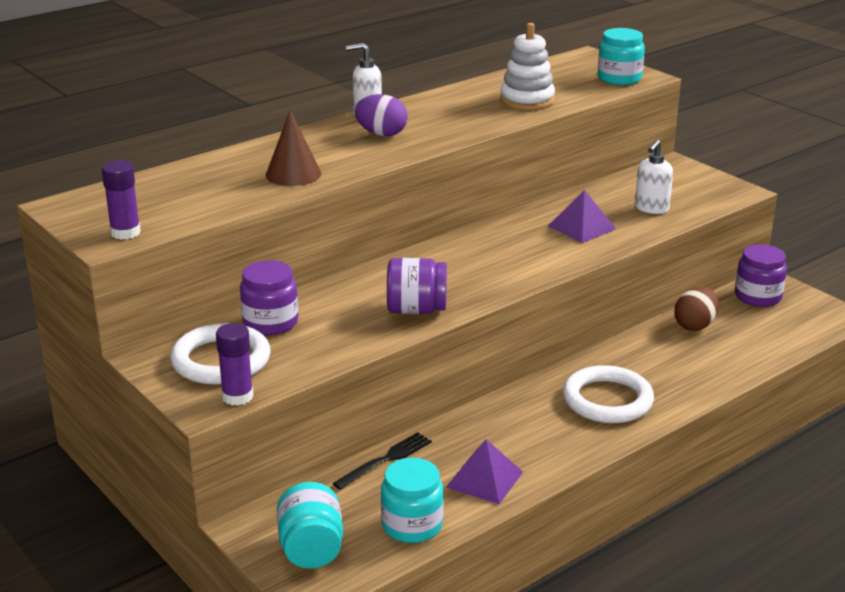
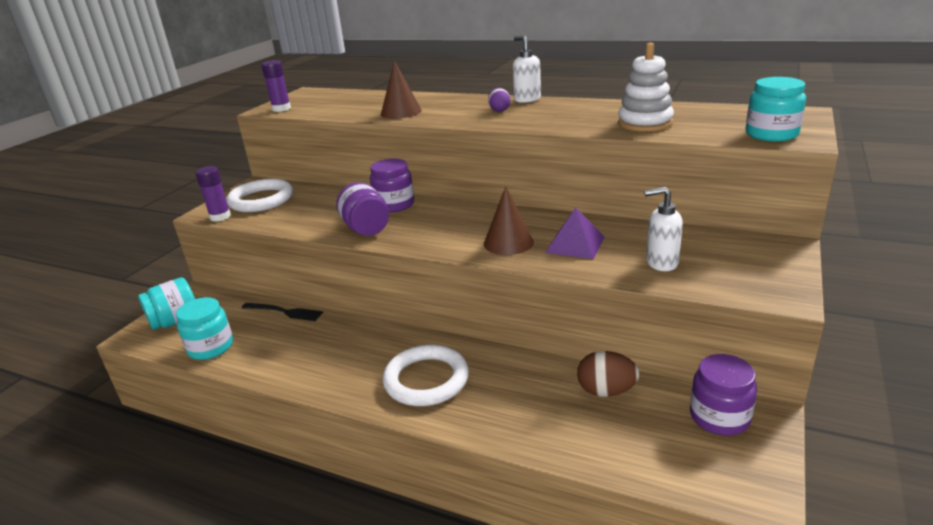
camera: 65 degrees right, 0 degrees up
(270, 322) = (315, 197): purple jar -> purple jar (394, 205)
(381, 134) = (499, 110): purple egg -> purple egg, size x0.66
(484, 479) = (278, 357): purple pyramid -> none
(543, 251) = (508, 243): none -> brown cone

